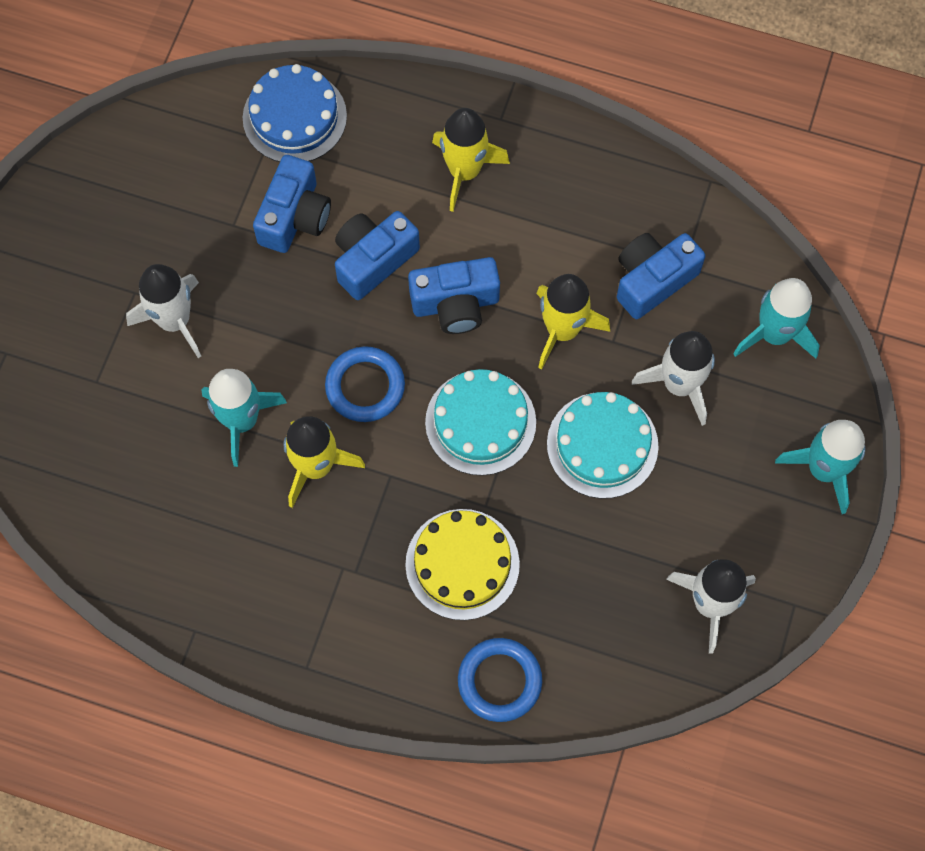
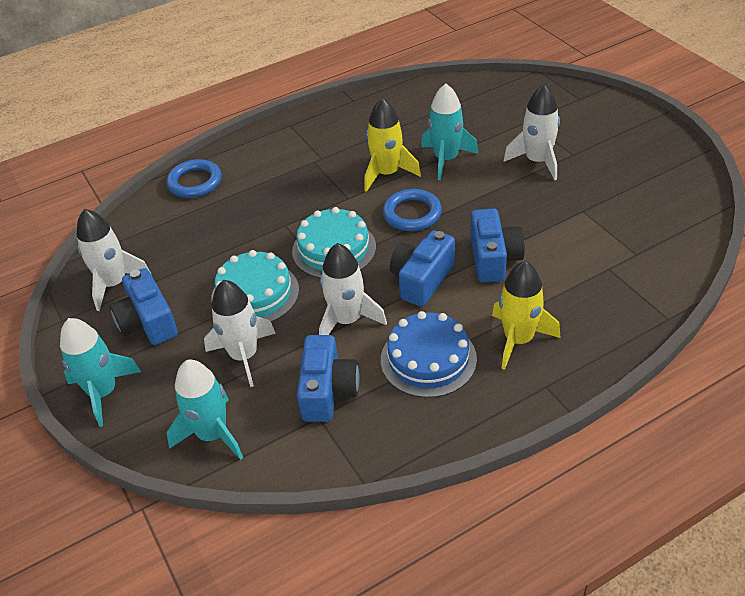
camera: 135 degrees right, 25 degrees down
(294, 117) = (646, 276): blue cake -> blue cake (428, 359)
(294, 217) = (562, 239): blue camera -> blue camera (148, 322)
(462, 564) = (267, 199): yellow cake -> none
(562, 330) = (347, 320): yellow rocket -> white rocket

